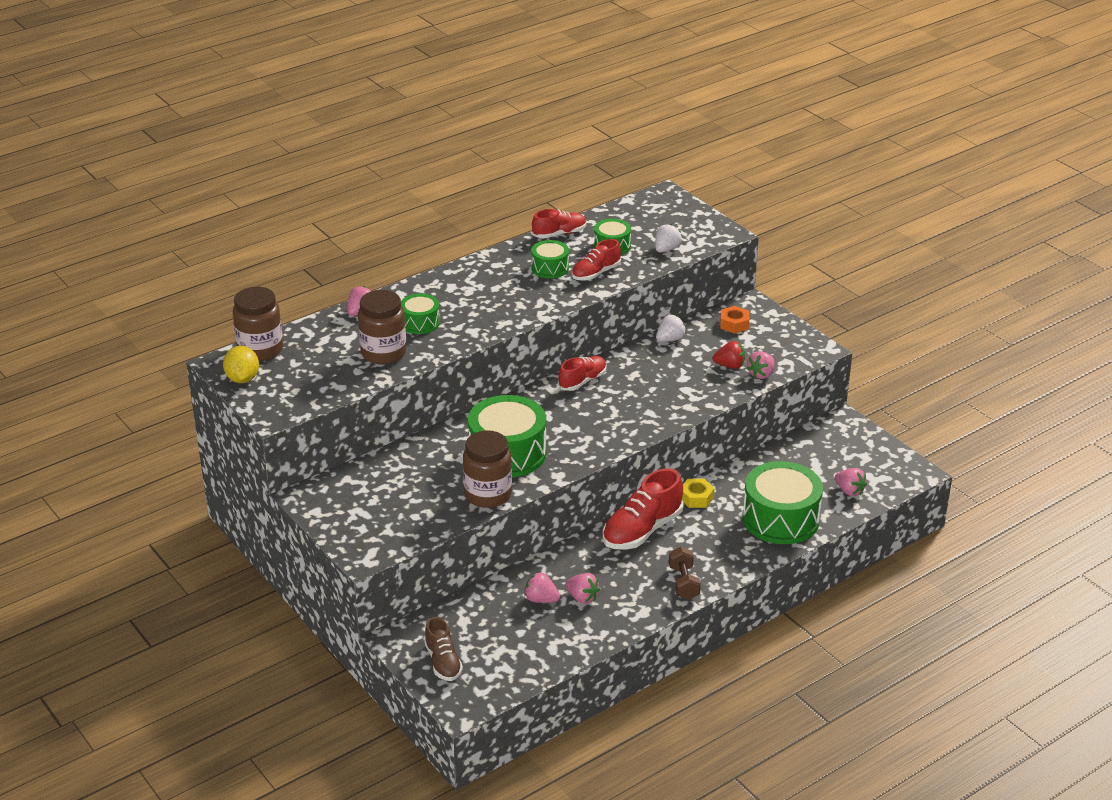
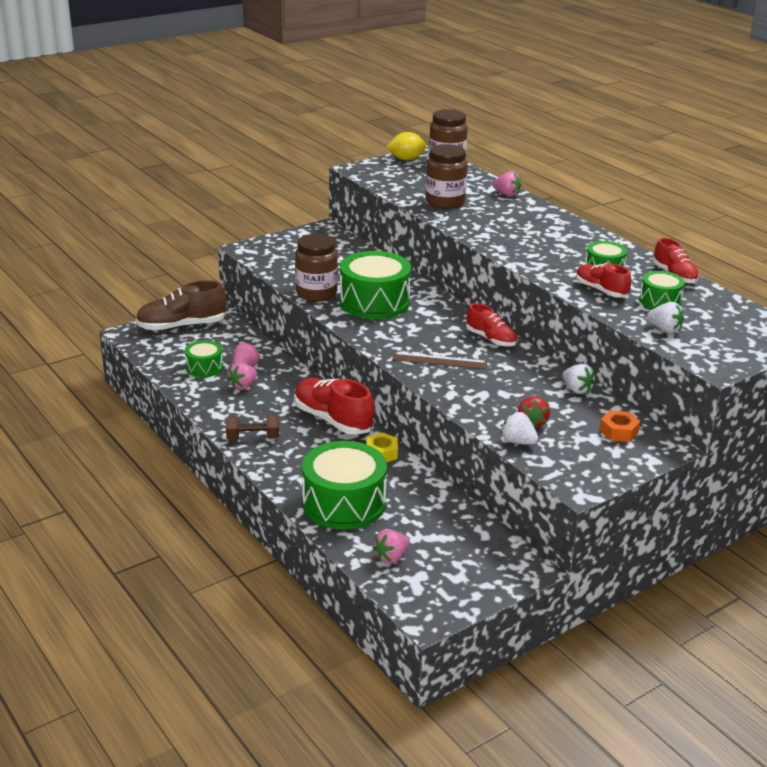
camera: 90 degrees right, 5 degrees down
(420, 323) = (494, 215): green drum -> green drum (204, 367)
(443, 662) = (182, 326): brown shoe -> brown shoe, size x1.63
(629, 412) = (439, 361): none -> brown ruler
(761, 374) = (518, 442): pink strawberry -> white strawberry

